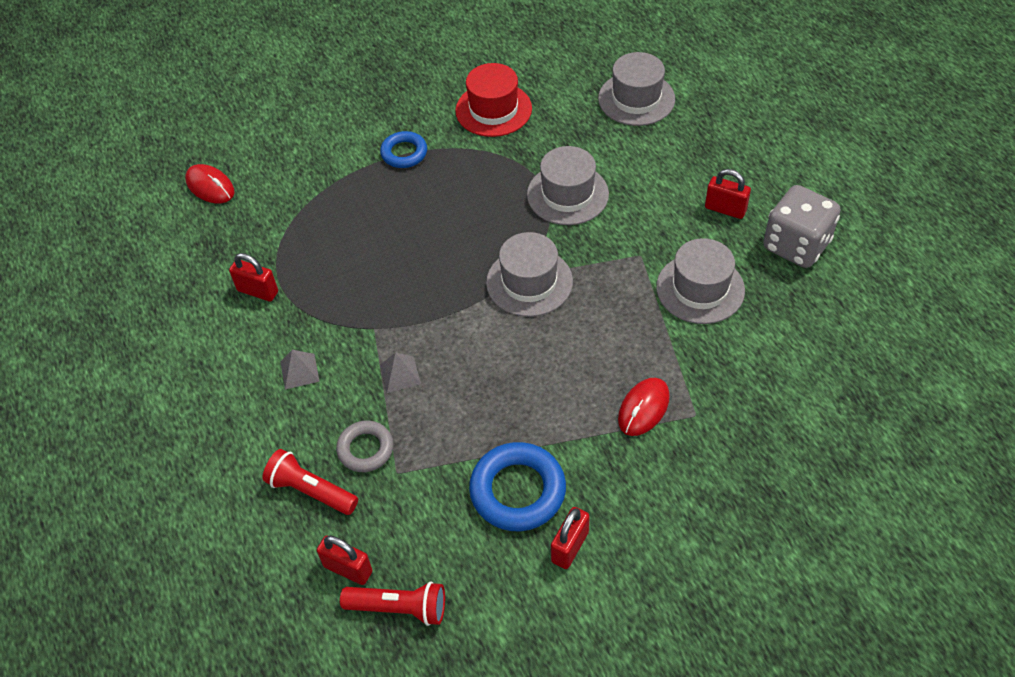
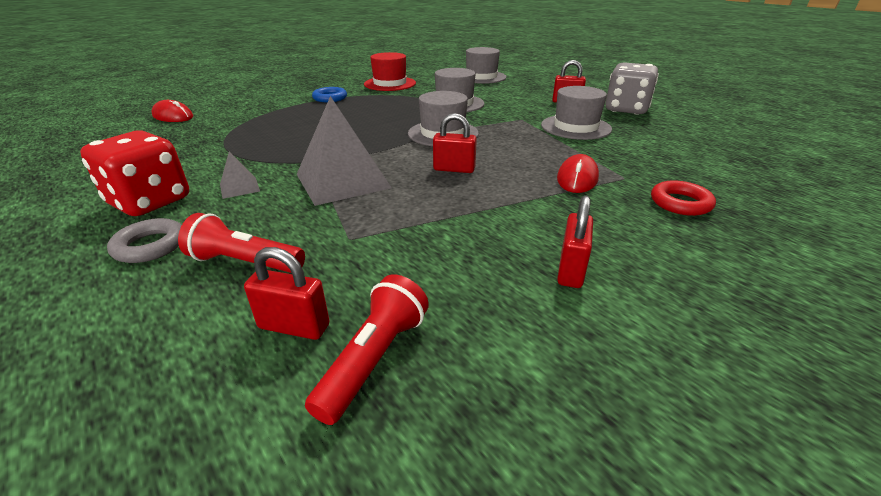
camera: 15 degrees left, 20 degrees down
(220, 384) = (150, 202): none -> red dice
(258, 291) = (204, 153): red padlock -> red padlock (454, 169)
(365, 449) = (311, 226): grey ring -> grey ring (150, 246)
(399, 608) = (374, 359): red flashlight -> red flashlight turned 60 degrees counterclockwise
(400, 374) = (342, 181): grey pyramid -> grey pyramid, size x2.22
(517, 491) = (488, 236): blue ring -> none
(724, 470) = (680, 203): none -> red ring

